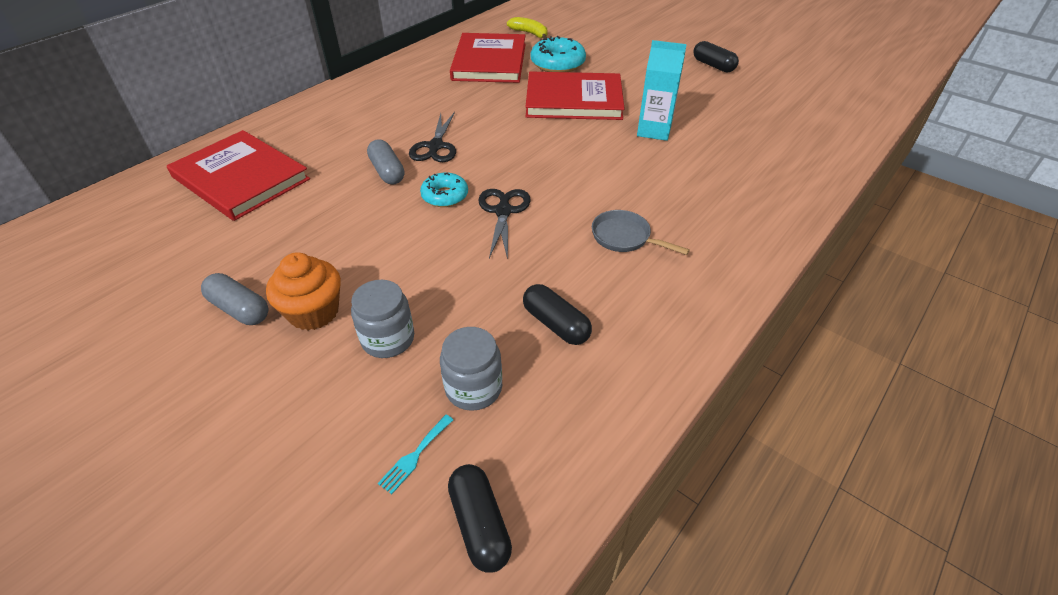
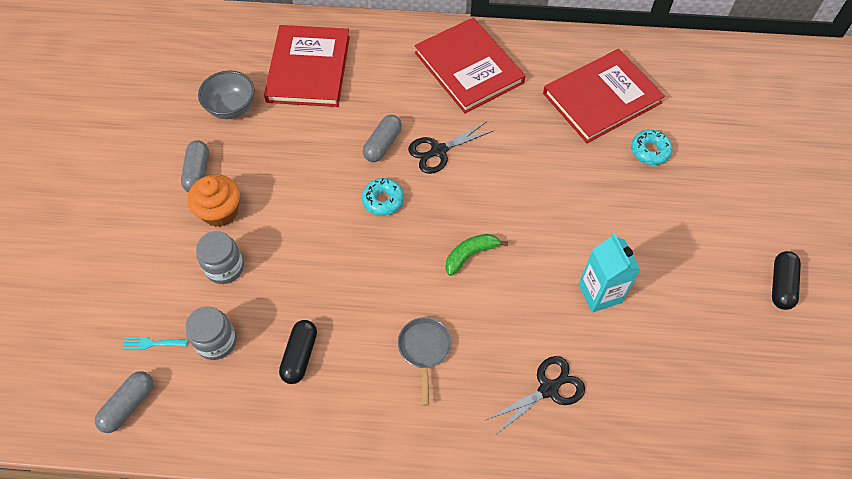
camera: 55 degrees right, 15 degrees up
(201, 247) = (231, 108): none -> grey bowl
(479, 524) = (128, 405): black capsule -> grey capsule
(503, 211) = (394, 249): black scissors -> black scissors (549, 389)
(530, 33) = (688, 93): yellow banana -> none
(556, 173) = (470, 255): none -> green banana
(557, 64) = (649, 151): turquoise donut -> turquoise donut, size x0.64
(574, 100) = (595, 202): red book -> red book (469, 68)

